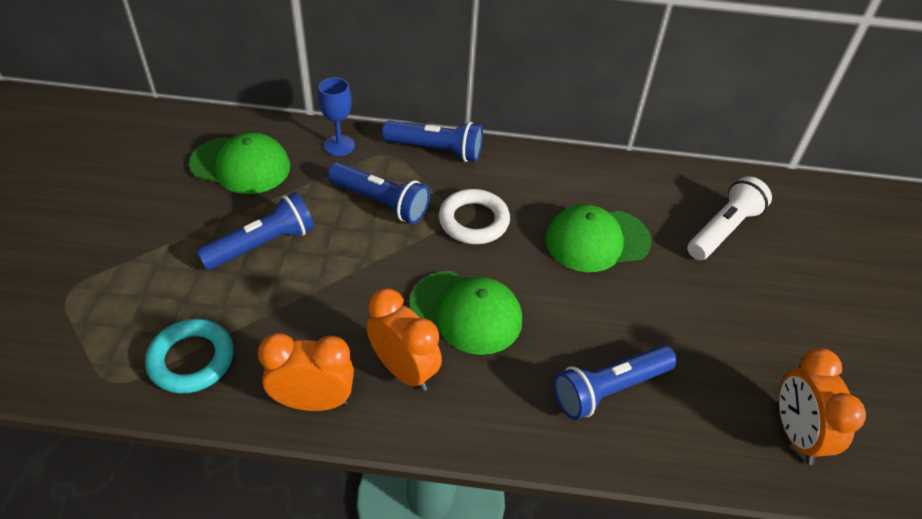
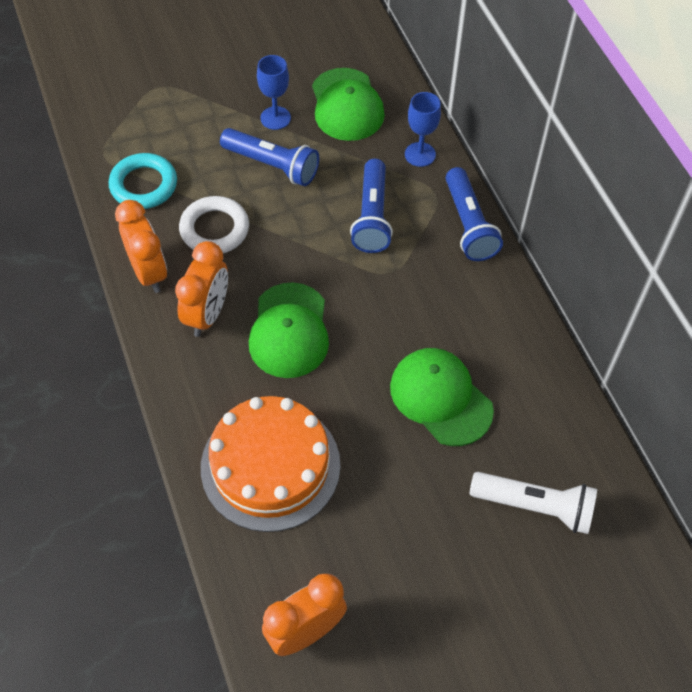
camera: 65 degrees right, 10 degrees up
(207, 219) = (275, 118): none -> blue goblet
(474, 221) = (397, 292): white ring -> white ring (214, 229)
(609, 389) = (270, 466): blue flashlight -> orange cake

